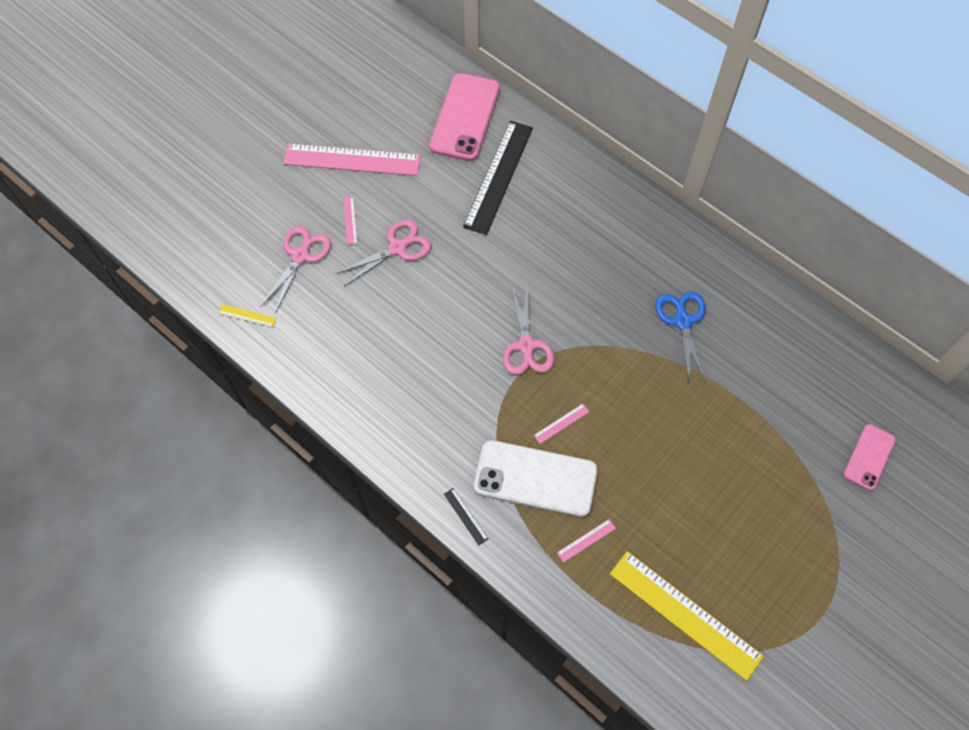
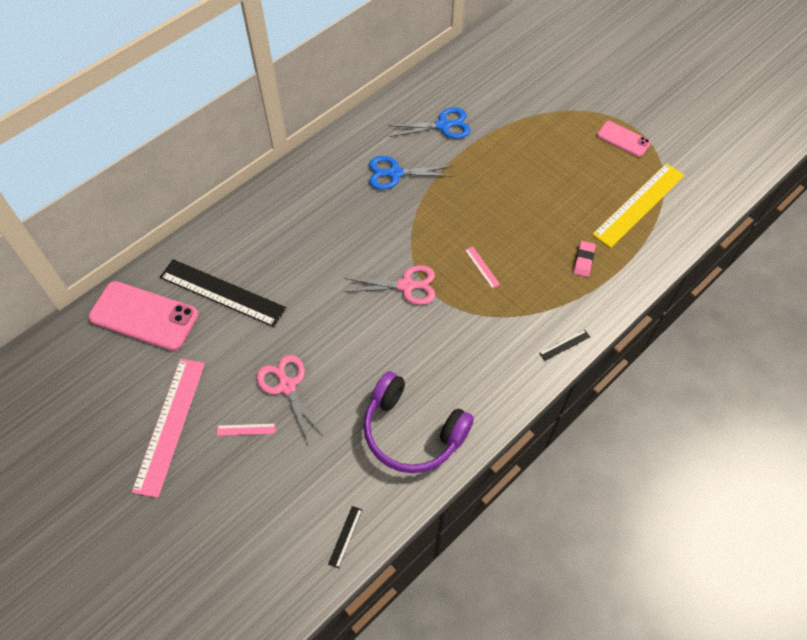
camera: 85 degrees left, 5 degrees down
(247, 316) = (345, 536): yellow ruler -> black ruler
(300, 256) = (280, 480): pink scissors -> none
(353, 364) = (412, 431): none -> purple headphones
(535, 478) = (531, 290): white phone -> none
(586, 540) = (583, 260): pink ruler -> pink eraser
(770, 370) = (443, 125): none -> blue scissors
(869, 457) = (517, 82): pink phone -> pink phone (623, 139)

